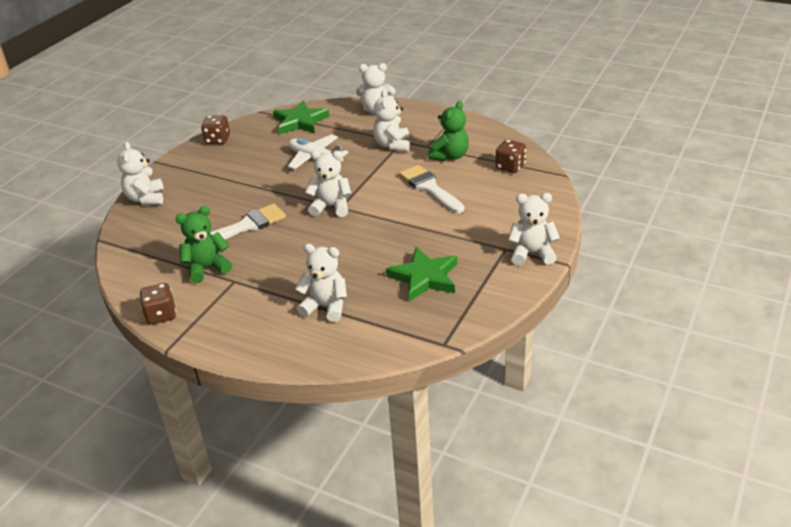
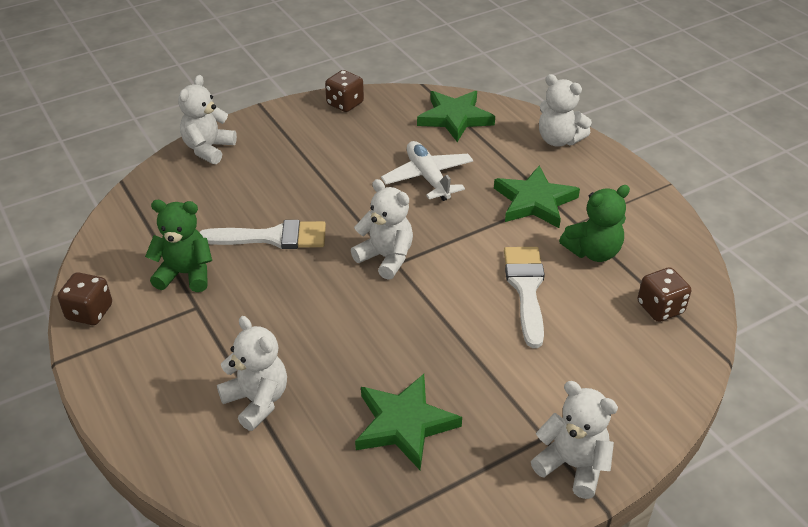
camera: 30 degrees right, 5 degrees up
(392, 145) = (534, 201): white teddy bear -> green star

